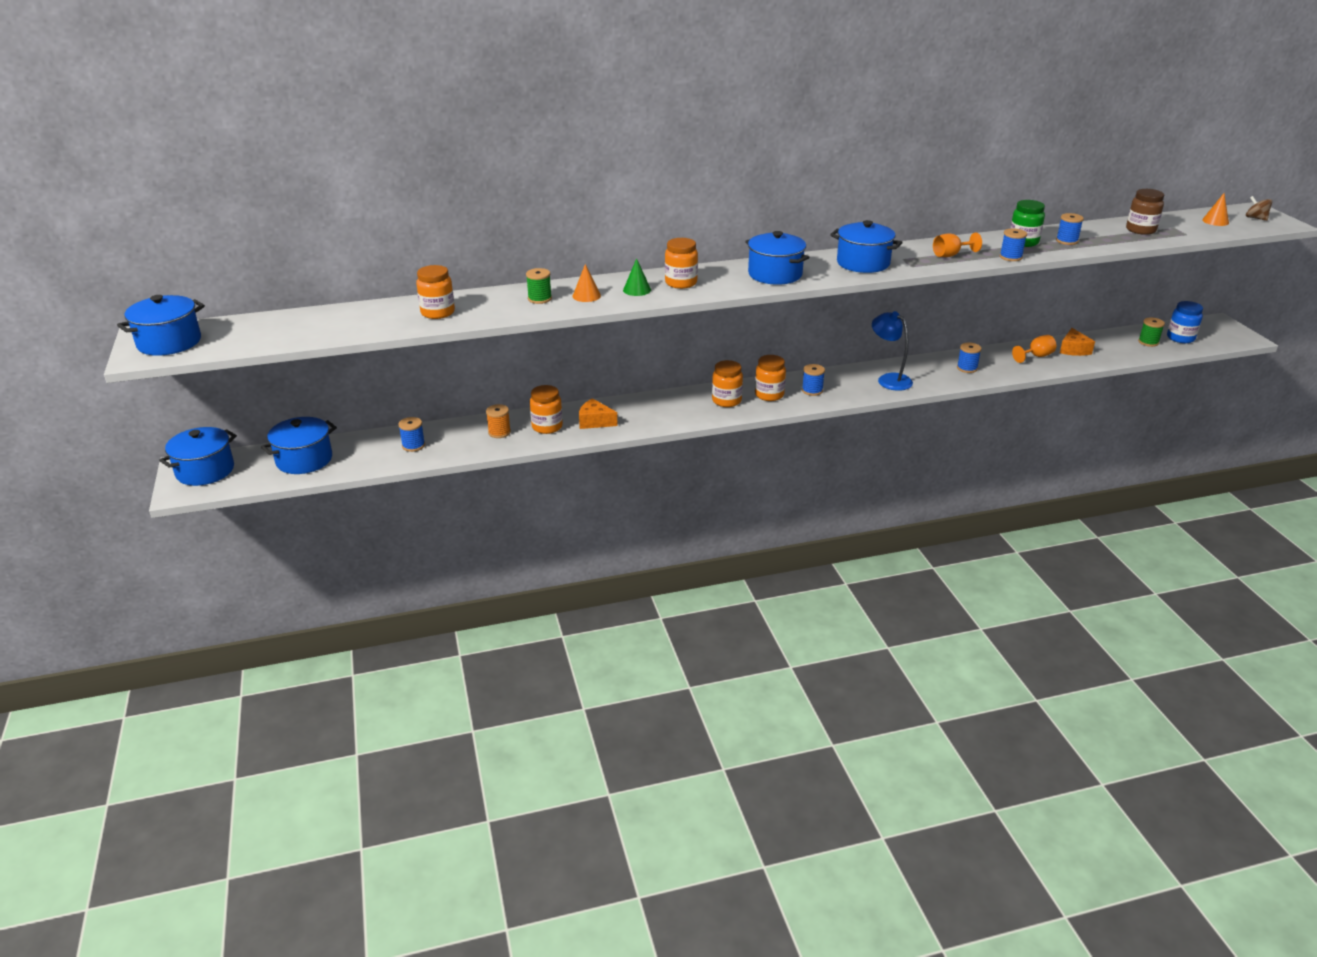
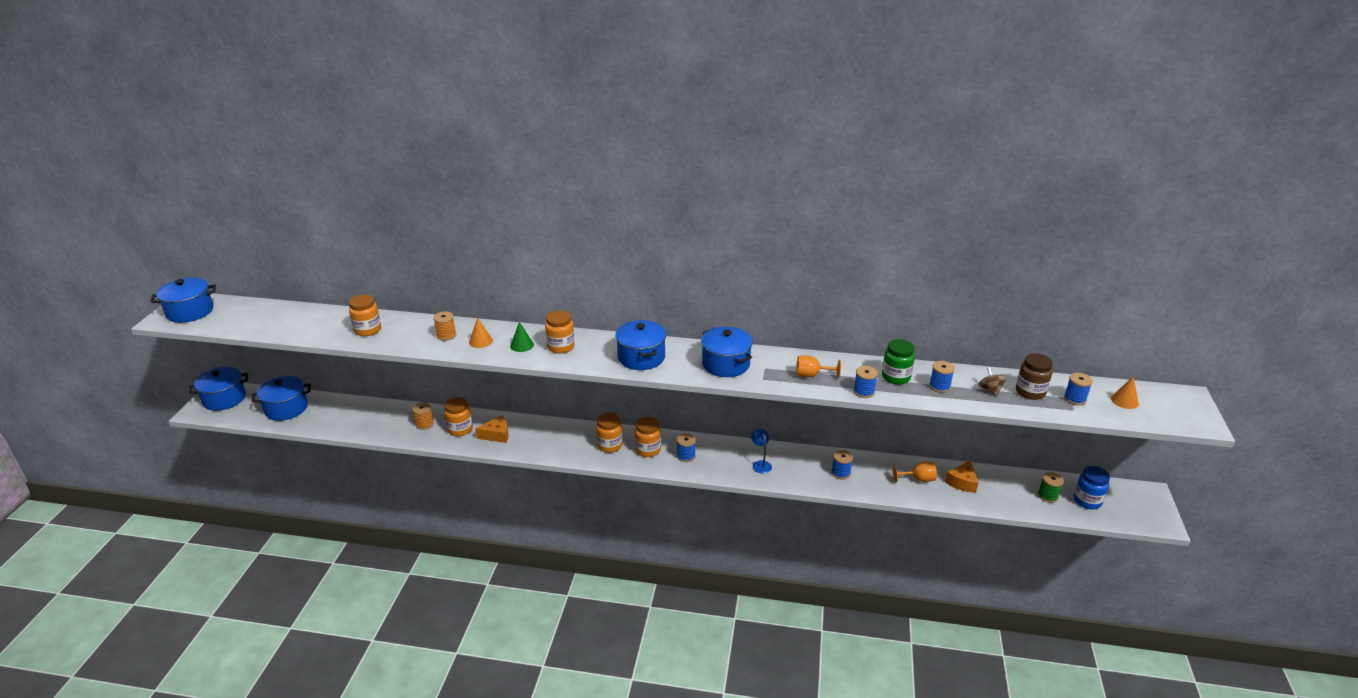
camera: 25 degrees right, 0 degrees up
(413, 445) = (361, 418): blue spool -> blue spool (1074, 399)
(539, 299) = (446, 335): green spool -> orange spool
(595, 421) = (497, 435): orange cheese -> orange cheese turned 120 degrees clockwise
(889, 379) = (760, 464): blue lamp -> blue lamp, size x0.62
(1255, 218) = (1175, 408): brown spinning top -> brown spinning top (990, 390)

